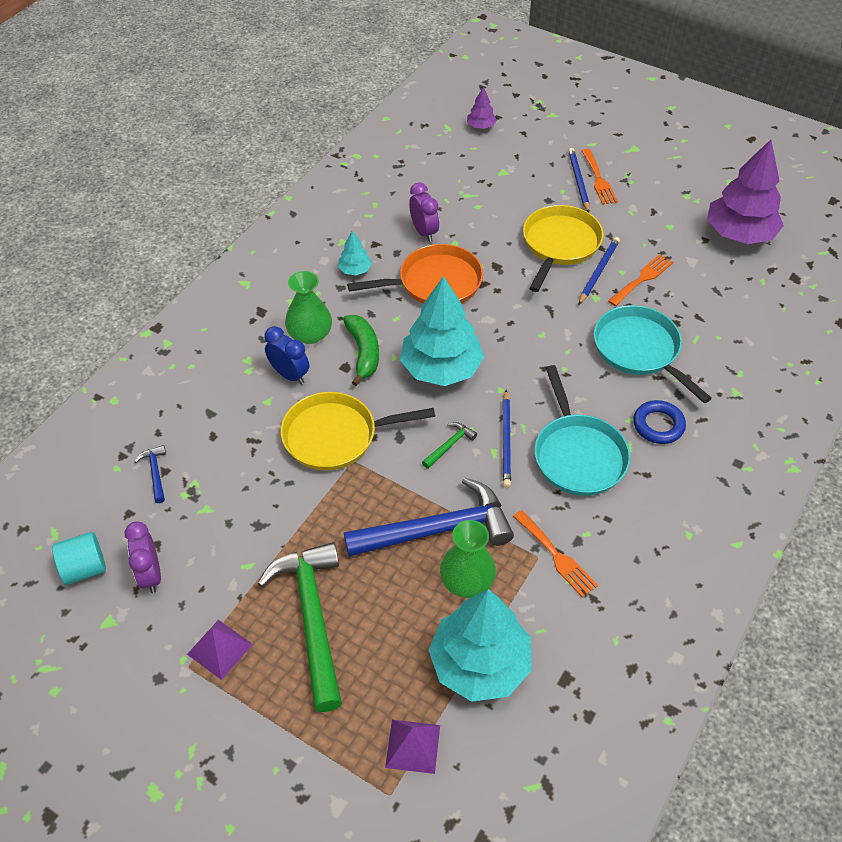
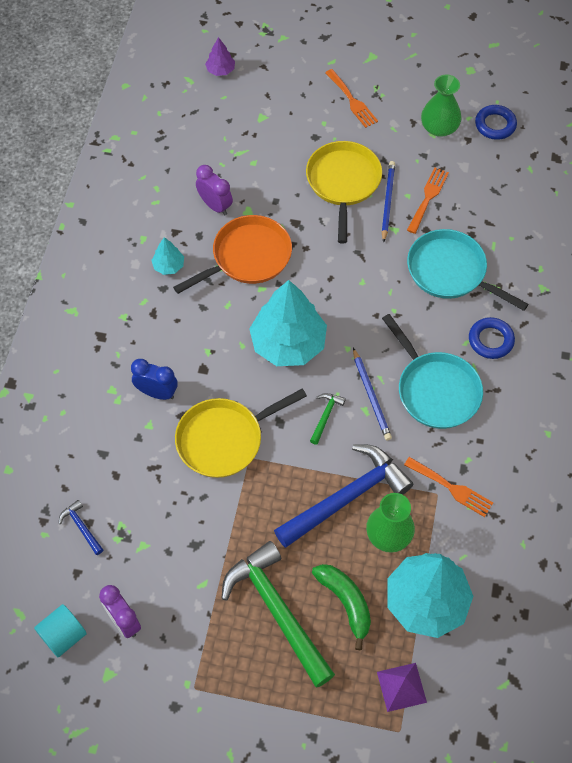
camera: 20 degrees left, 10 degrees up
(219, 649) = (213, 664): purple pyramid -> none
(310, 334) = (157, 346): green vase -> green vase (439, 127)
(363, 353) = (213, 349): green banana -> green banana (345, 602)
(578, 181) = (334, 108): blue pencil -> none
(739, 234) = (495, 125): purple tree -> blue ring

